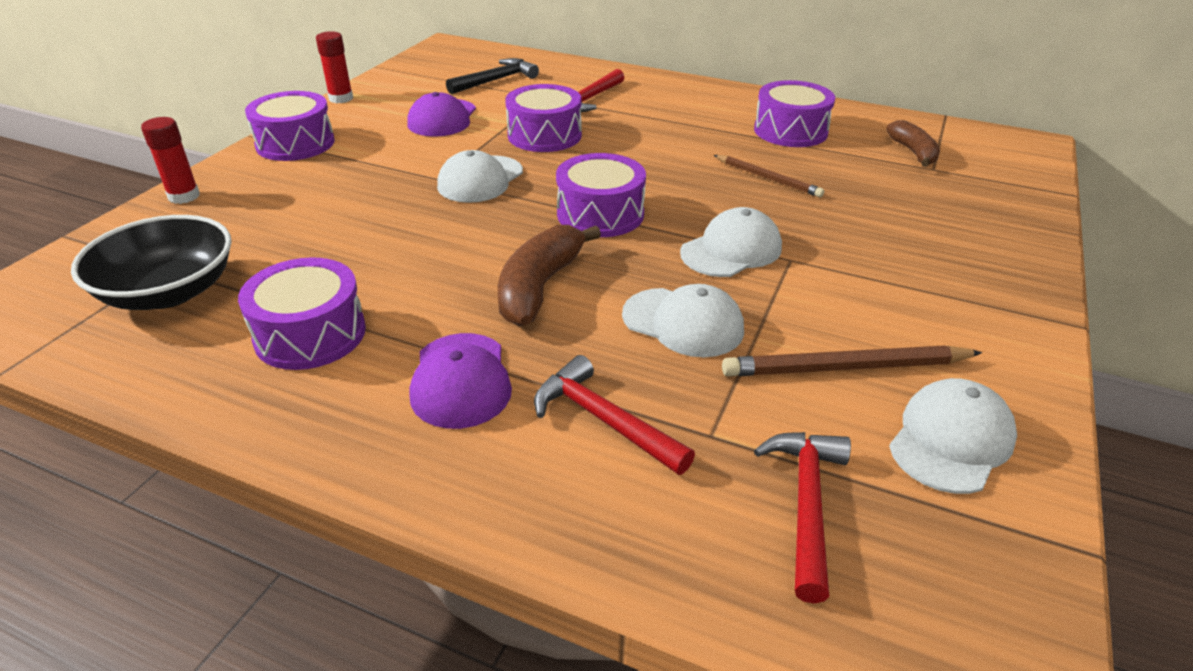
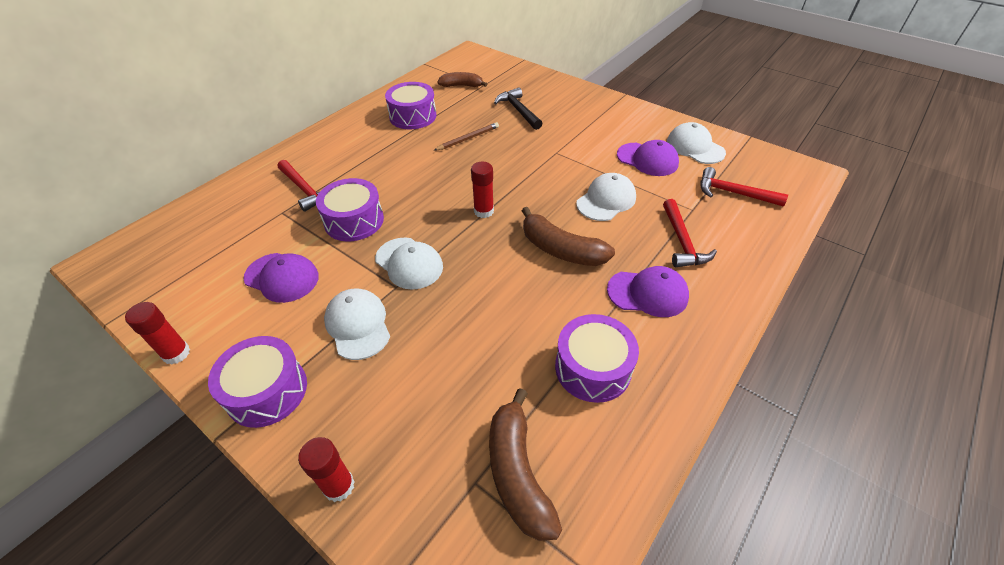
camera: 75 degrees left, 10 degrees up
(169, 292) = (518, 472): black bowl -> brown banana
(496, 80) = (223, 236): black hammer -> black hammer (518, 110)
(600, 214) = (483, 211): purple drum -> red glue stick
(604, 420) = (682, 241): red hammer -> red hammer turned 60 degrees counterclockwise
(731, 250) = (541, 169): white cap -> white cap (358, 325)
(846, 367) = (647, 159): brown pencil -> purple cap

